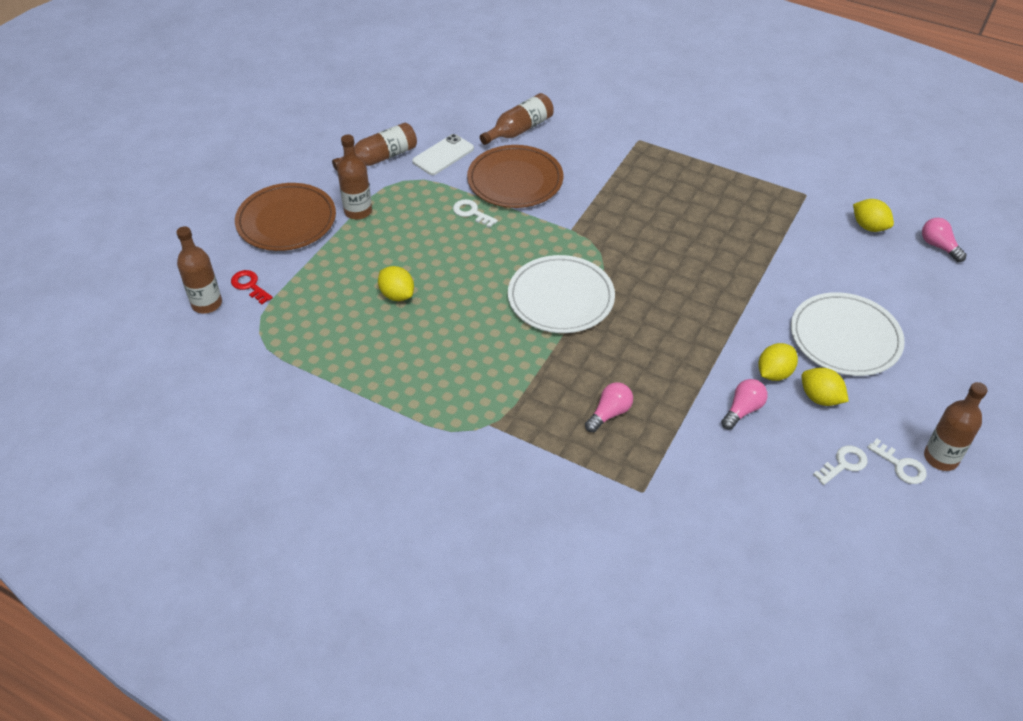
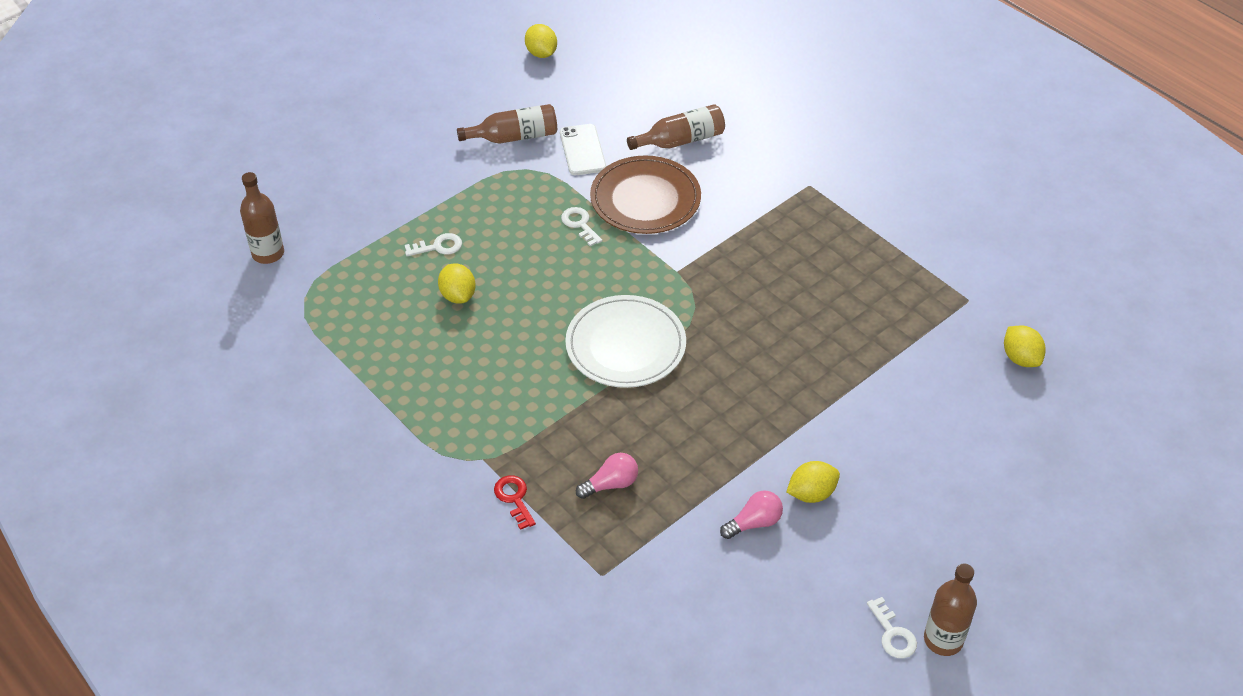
camera: 20 degrees right, 0 degrees up
(249, 285) = (317, 245): red key -> red key (514, 498)
(286, 221) = (385, 184): brown plate -> none
(358, 211) = (462, 192): brown bottle -> none
(443, 155) = (582, 150): white phone -> white phone turned 75 degrees counterclockwise
(820, 398) = (846, 535): yellow lemon -> yellow lemon (541, 53)
(844, 464) = (830, 613): white key -> white key (438, 246)
(845, 337) = (914, 477): white plate -> none
(938, 246) = (1091, 404): pink light bulb -> none

